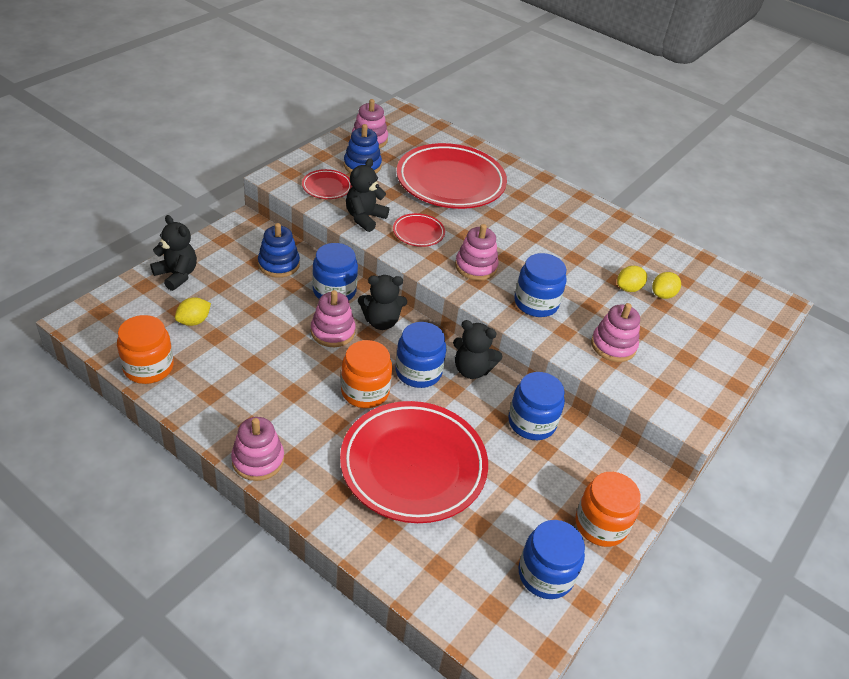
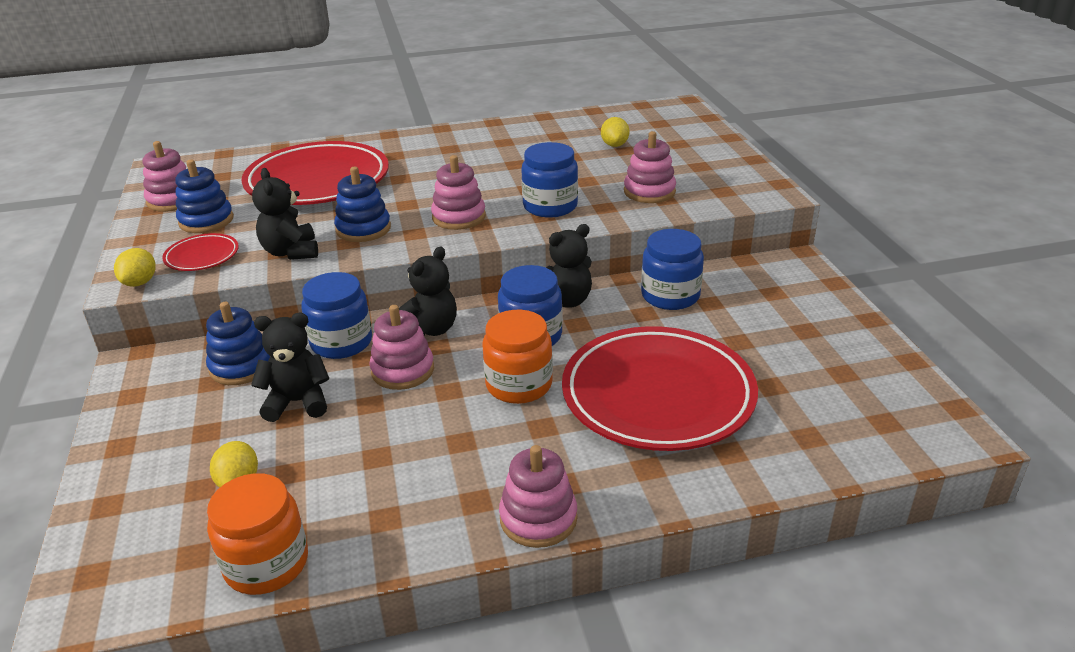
camera: 45 degrees left, 10 degrees down
(177, 275) = (133, 464): black teddy bear -> black teddy bear (297, 402)
(418, 233) = (363, 229): red plate -> blue stacking toy
(545, 574) = (864, 370): blue jar -> none
(601, 525) = (826, 312): orange jar -> none
(628, 288) = (588, 156): yellow lemon -> yellow lemon (140, 282)

